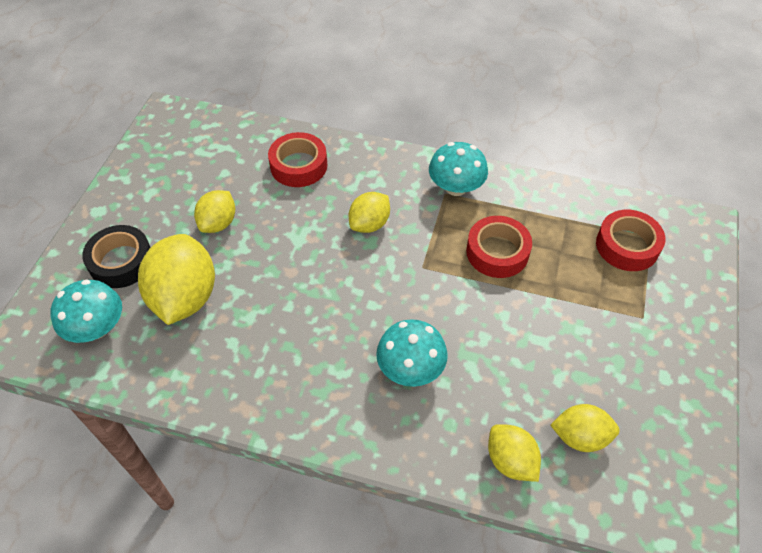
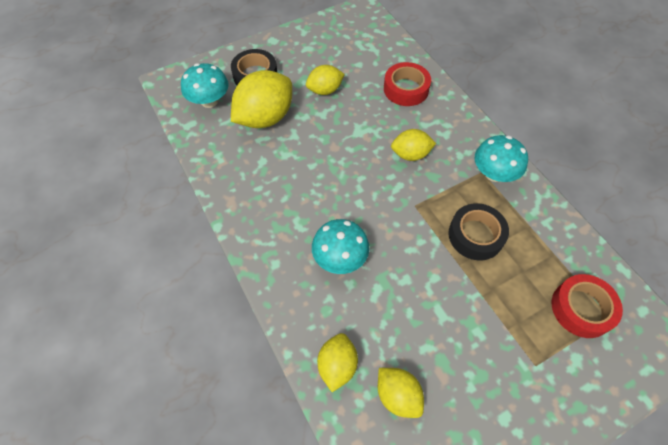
camera: 45 degrees right, 5 degrees up
(497, 252) = (475, 235): red tape -> black tape

